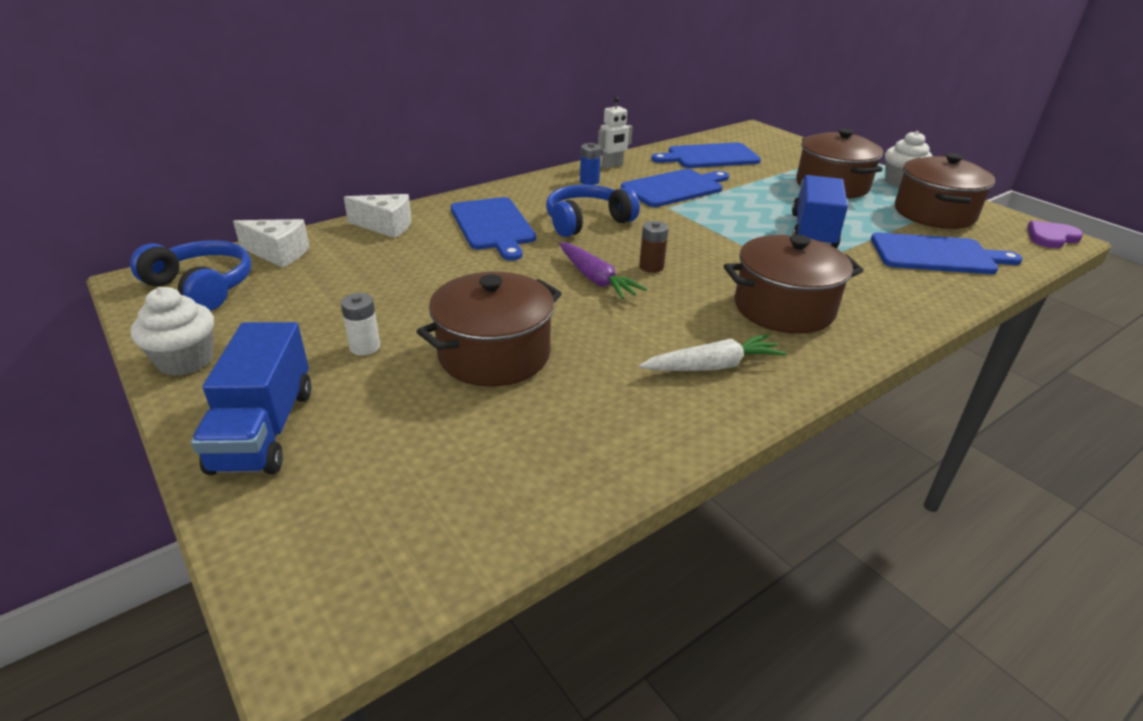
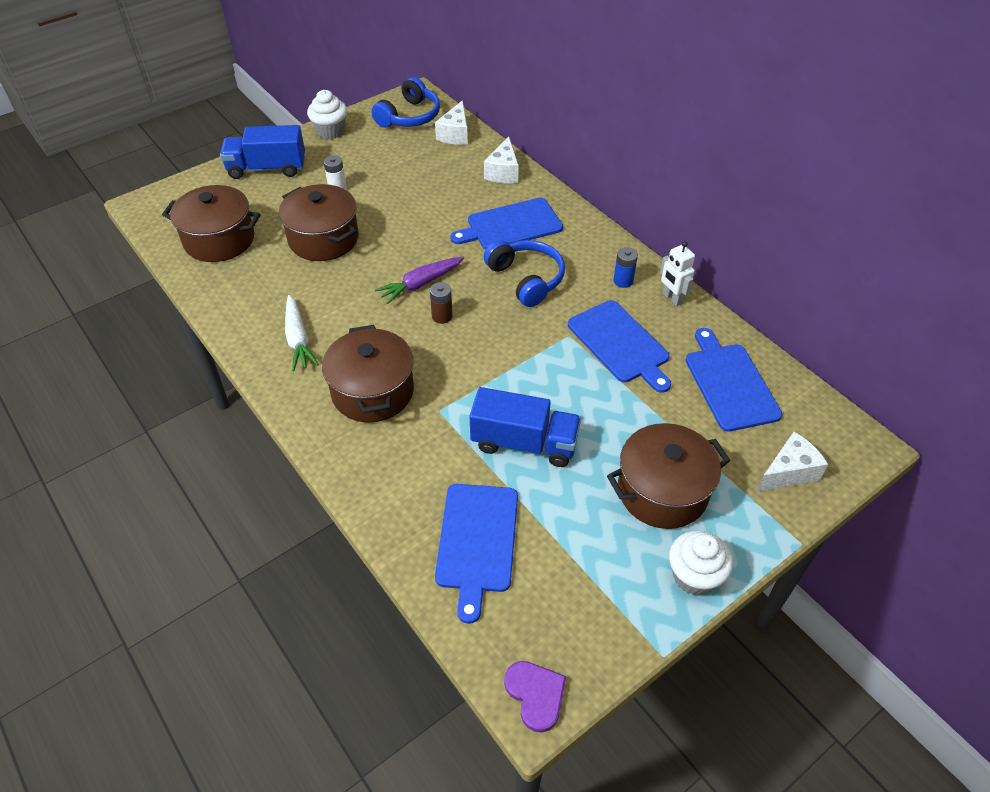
camera: 90 degrees right, 15 degrees up
(789, 149) = (788, 472): none -> white cheese
(934, 213) = (591, 580): brown pot -> brown pot (219, 240)

